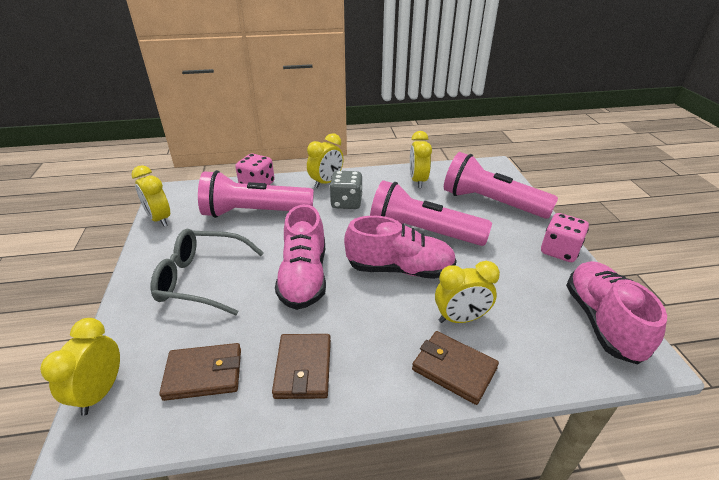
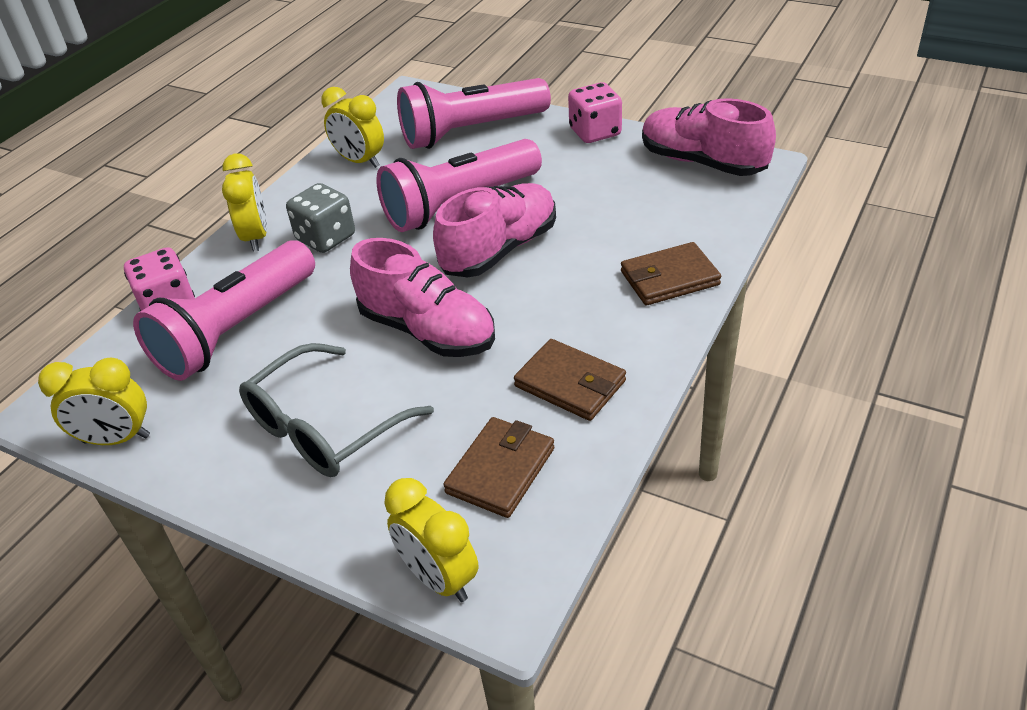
camera: 50 degrees left, 5 degrees up
(460, 318) = (614, 243): yellow clock -> none

